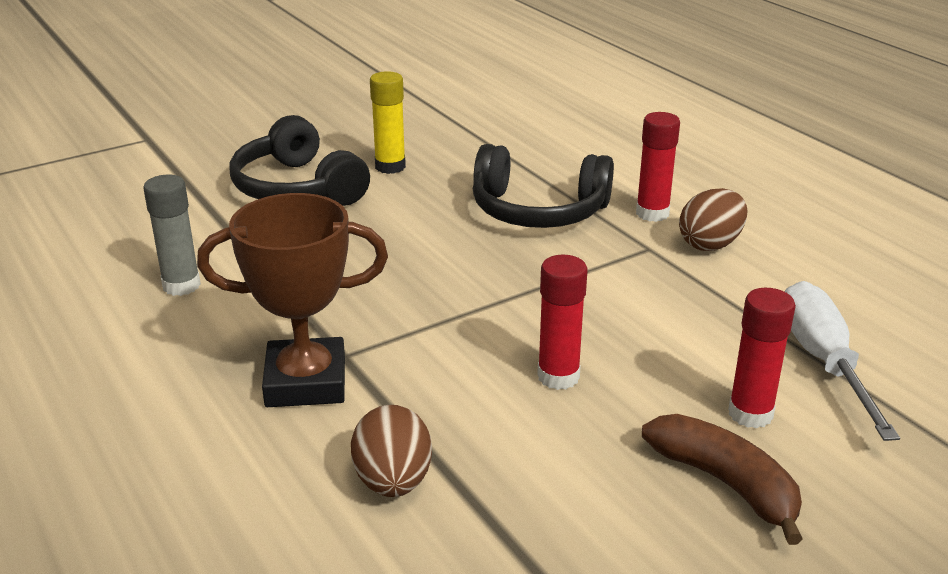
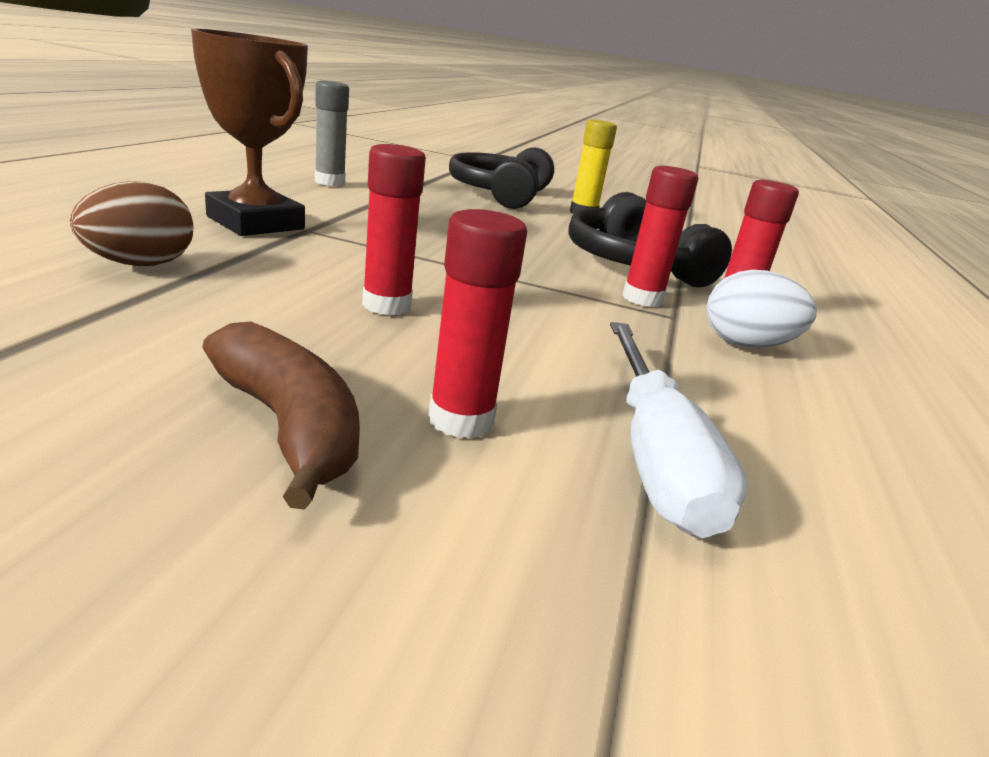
camera: 45 degrees right, 5 degrees down
(611, 245) = (642, 299): none -> red glue stick
(710, 244) = (746, 345): brown egg -> white egg
(726, 483) = (289, 426): brown banana -> brown banana turned 45 degrees counterclockwise
(823, 361) = (655, 456): white screwdriver -> white screwdriver turned 135 degrees clockwise

